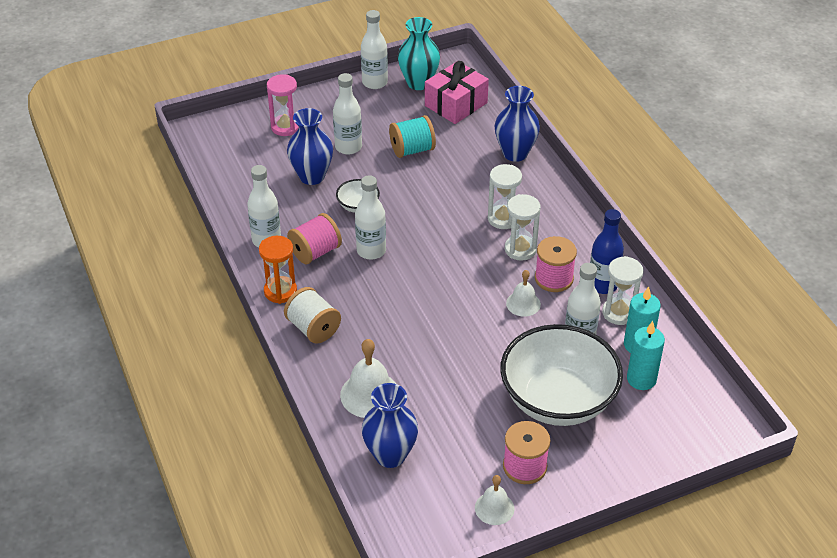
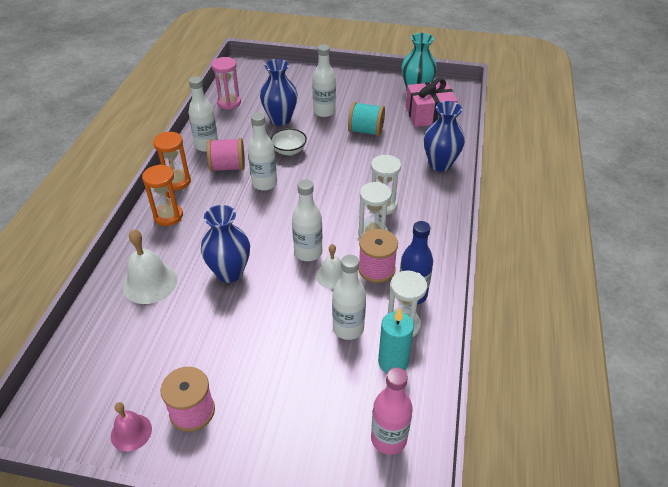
camera: 35 degrees right, 0 degrees up
(285, 127) = (298, 84): pink hourglass -> pink hourglass (229, 103)
(313, 328) = (168, 216): white spool -> orange hourglass
(374, 82) = (386, 80): white bottle -> white bottle (308, 252)
(390, 455) = (110, 337): blue vase -> blue vase (230, 272)
(494, 508) = (131, 432): white bell -> pink bell
(557, 400) = (278, 370): white bowl -> none
(641, 379) = (366, 395): turquoise candle -> none
(685, 399) = (388, 439): none -> pink bottle

